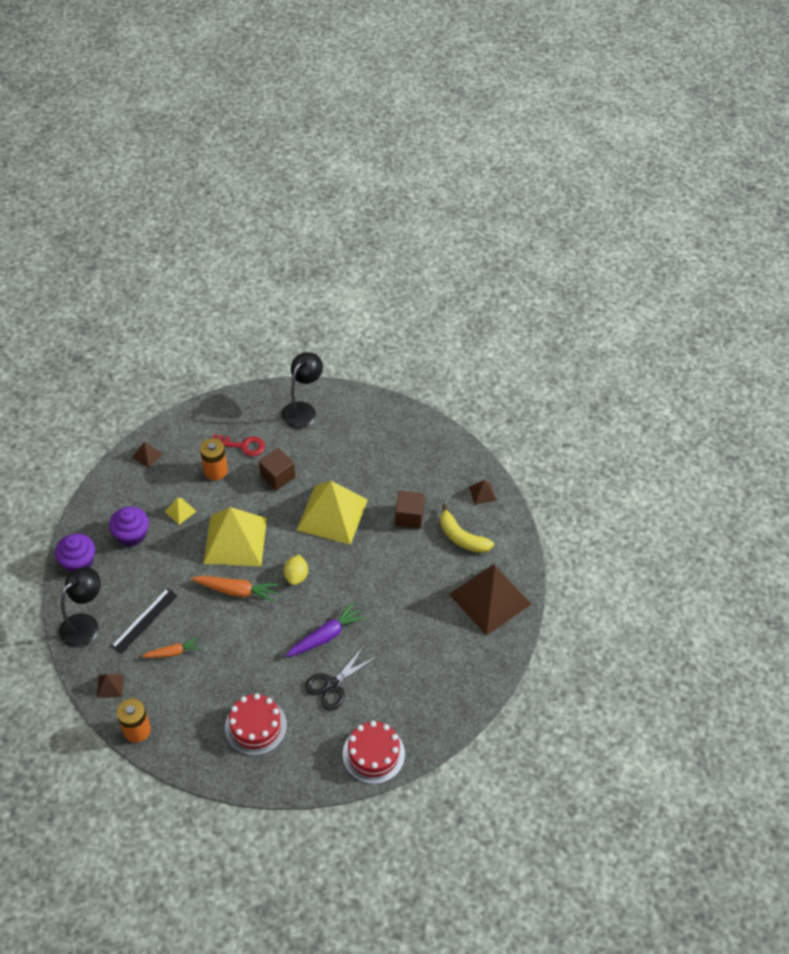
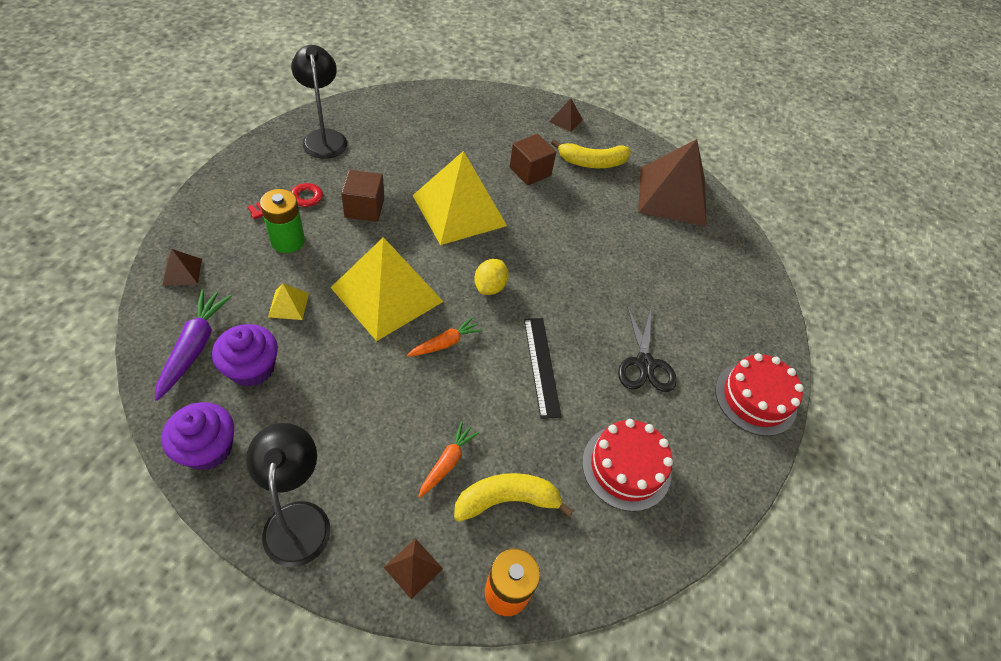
camera: 50 degrees left, 0 degrees up
(144, 620) = (373, 453): black ruler -> black ruler (541, 366)
(180, 692) = (507, 500): none -> yellow banana
(215, 471) = (288, 241): orange battery -> green battery
(236, 591) = (445, 343): orange carrot -> orange carrot, size x0.64
(296, 576) = (490, 287): yellow lemon -> yellow lemon turned 60 degrees clockwise
(326, 636) = (583, 322): purple carrot -> purple carrot (194, 347)

